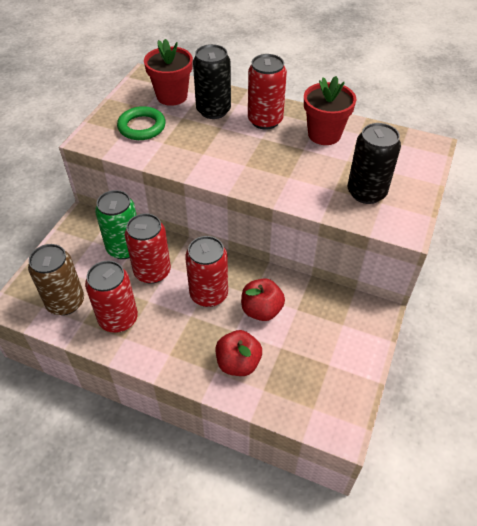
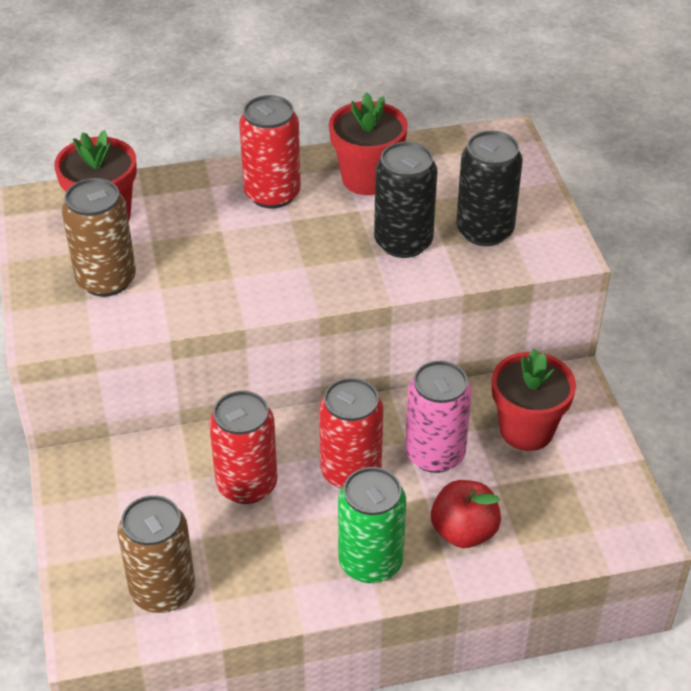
camera: 35 degrees left, 5 degrees down
(118, 319) = (260, 569): red can -> none
(124, 248) = (175, 475): green can -> green can (370, 562)
(142, 127) = (106, 280): green ring -> brown can
(213, 110) = (187, 211): black can -> black can (403, 242)
(261, 310) = (435, 454): red apple -> pink can
(325, 326) = (526, 430): none -> red flower pot

